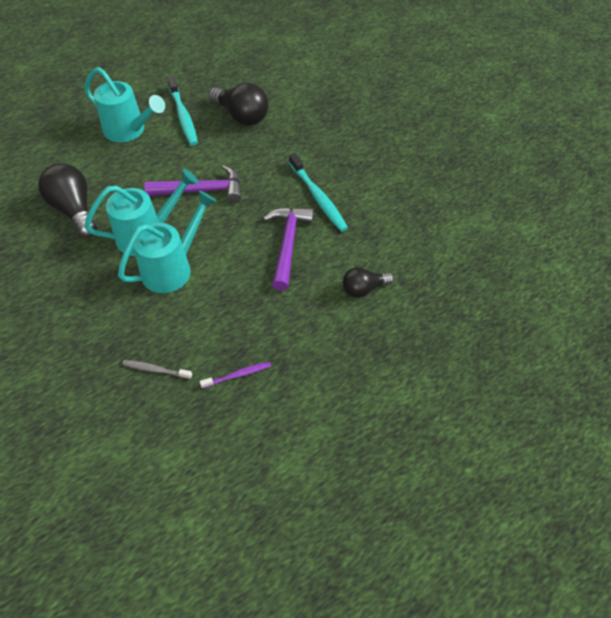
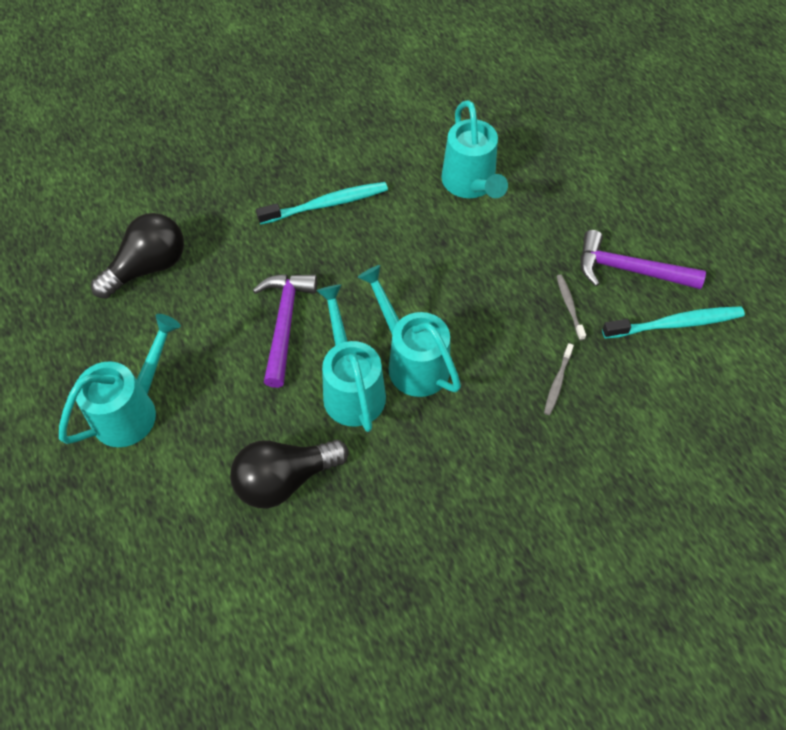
camera: 80 degrees left, 5 degrees up
(183, 116) = (122, 338): turquoise toothbrush -> turquoise toothbrush (675, 324)
(237, 375) = (569, 306): purple toothbrush -> grey toothbrush
(287, 244) = (395, 242): purple hammer -> purple hammer (628, 270)
(364, 289) = (471, 184): black light bulb -> turquoise watering can

